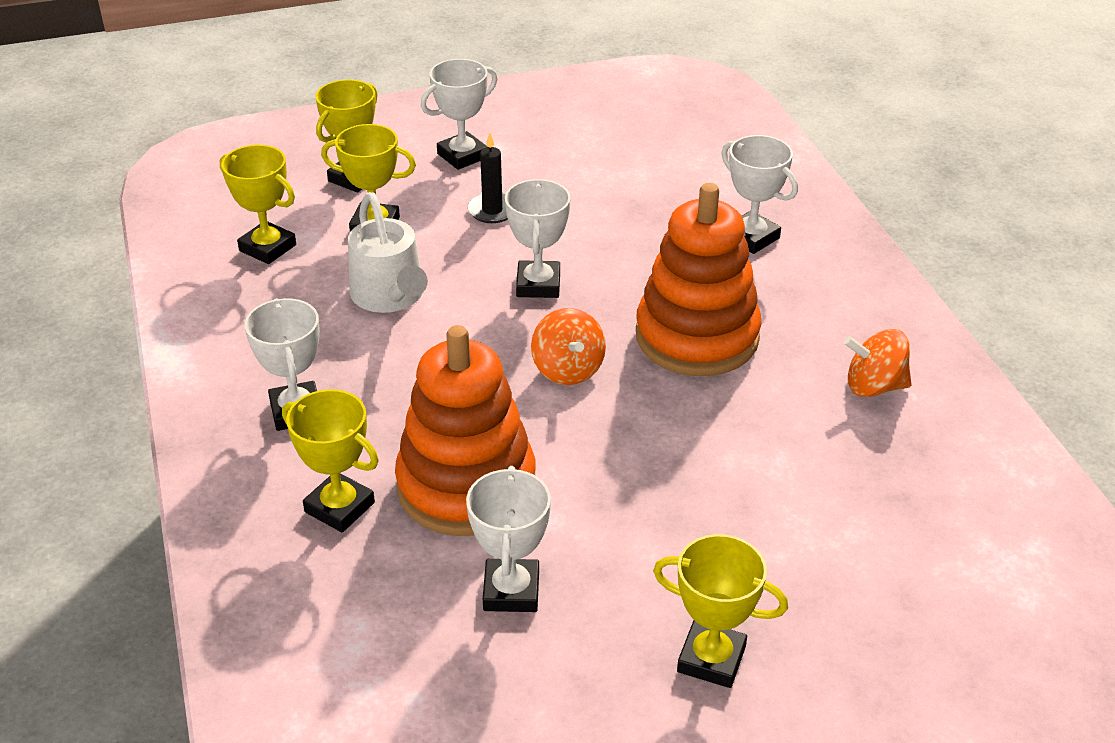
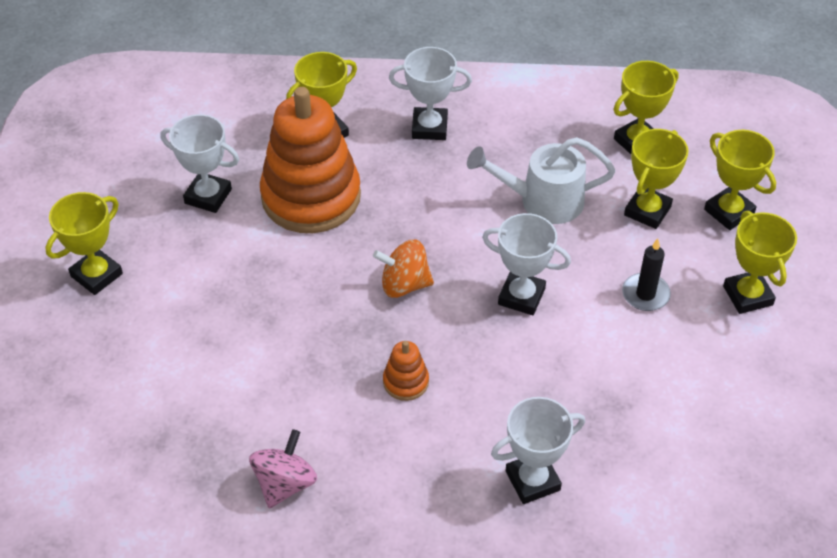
camera: 110 degrees right, 10 degrees up
(462, 155) = (748, 295): white trophy -> yellow trophy
(697, 337) = (406, 382): orange stacking toy -> orange stacking toy, size x0.41
(874, 386) = (285, 483): orange spinning top -> pink spinning top

